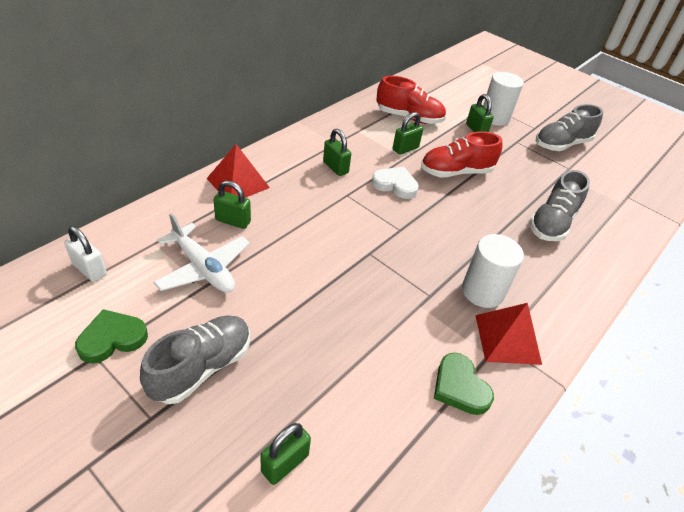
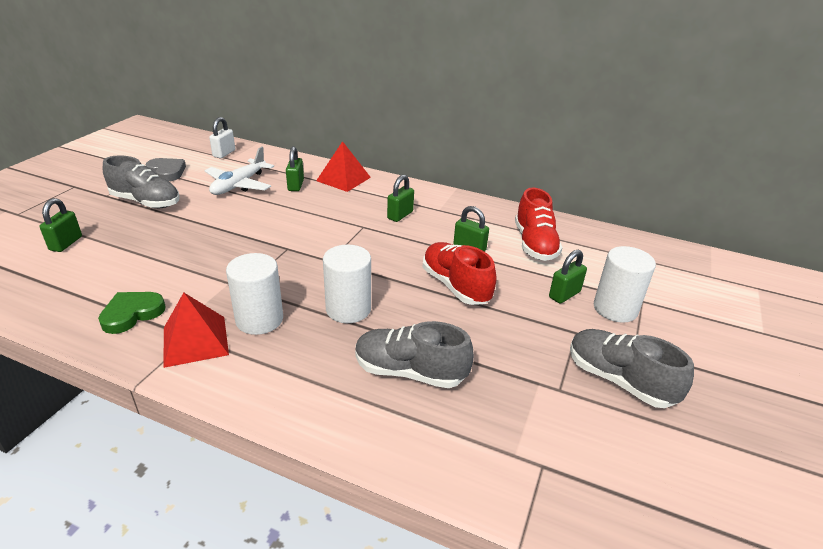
camera: 75 degrees right, 10 degrees down
(112, 339) = (167, 172): green heart -> grey heart
(285, 463) = (66, 243): green padlock -> green padlock turned 75 degrees clockwise
(395, 185) = (399, 250): white heart -> none
(476, 235) = (348, 309): none -> white cylinder

